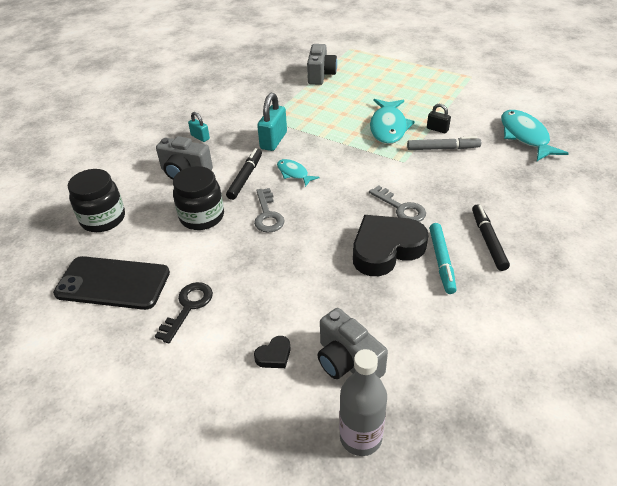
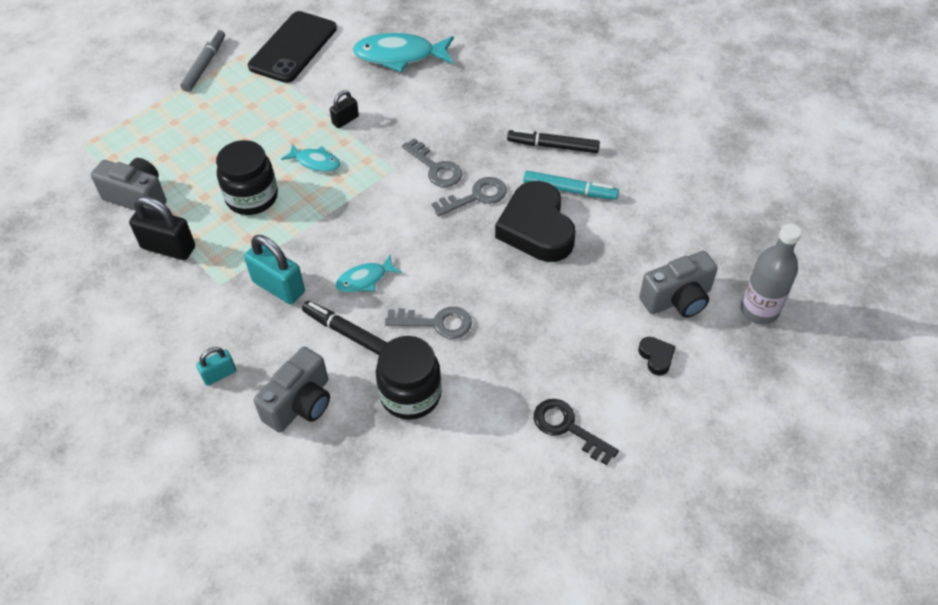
camera: 75 degrees left, 10 degrees up
(103, 219) = (364, 518): black jar -> black jar (252, 197)
(113, 283) = (501, 509): black phone -> black phone (293, 47)
(287, 95) = (168, 247): none -> black padlock
(388, 127) = (315, 162): turquoise fish -> turquoise fish, size x0.55
(418, 181) = (435, 168): none -> grey key
(443, 148) = (386, 128): grey marker -> grey marker (205, 65)

